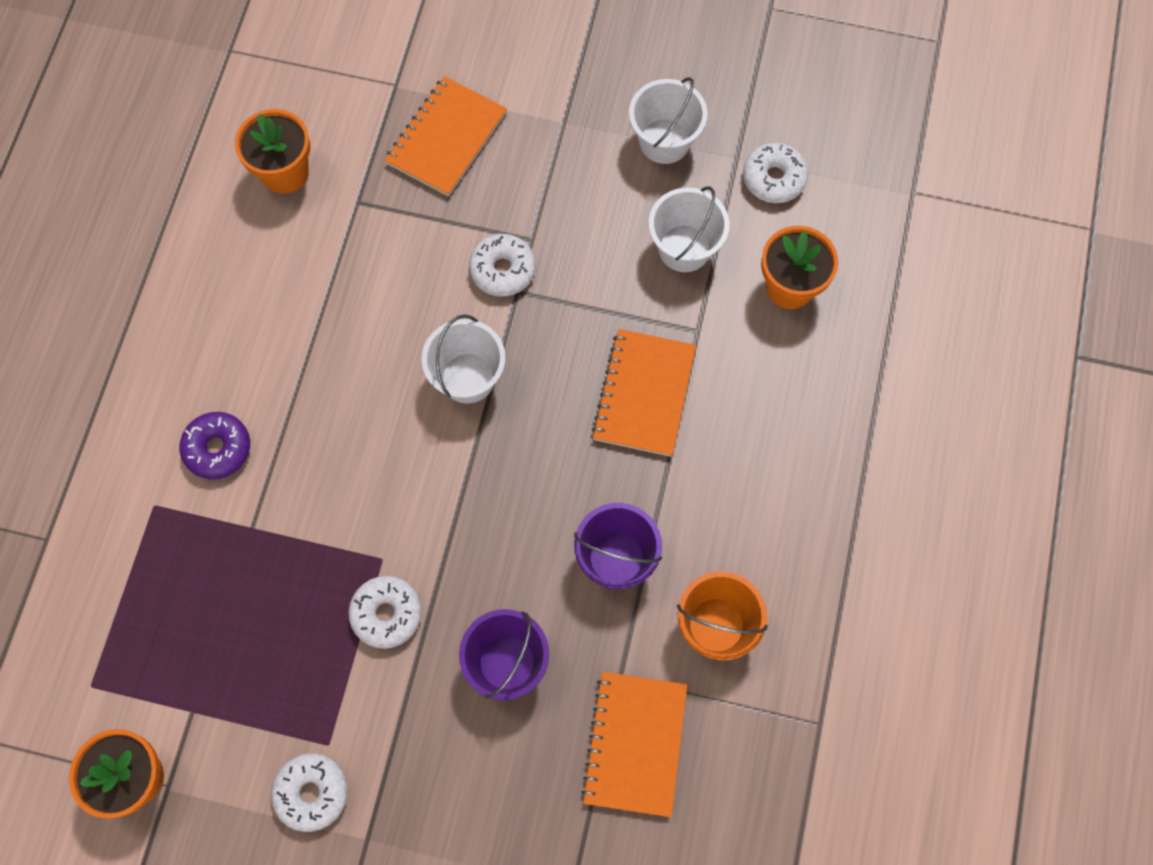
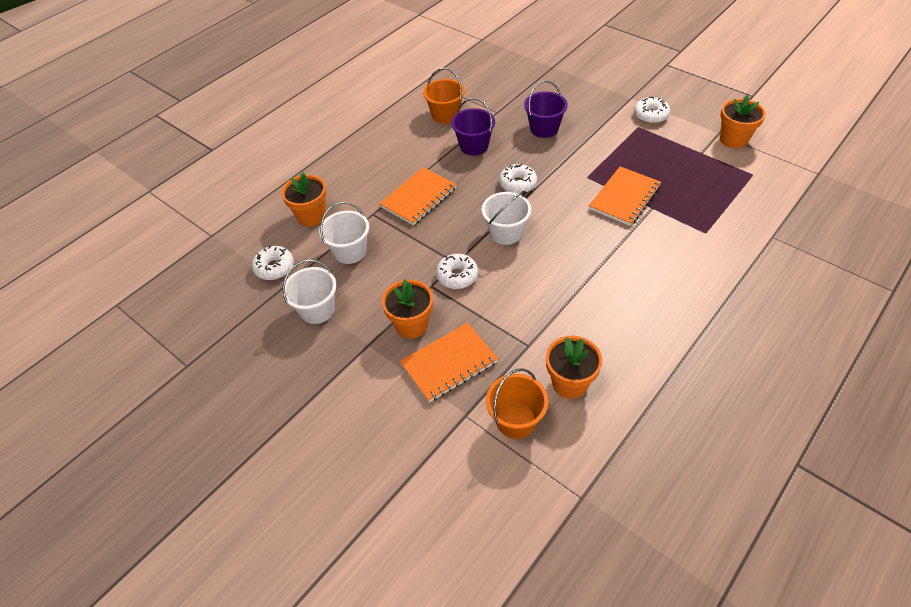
camera: 150 degrees left, 20 degrees down
(218, 449) = (661, 246): purple donut -> none
(333, 102) = (516, 420): none -> orange bucket
(386, 614) = (593, 158): white donut -> white donut (517, 184)
(524, 170) = (411, 325): none -> orange flower pot
(635, 743) = (503, 94): orange notebook -> orange notebook (624, 197)

